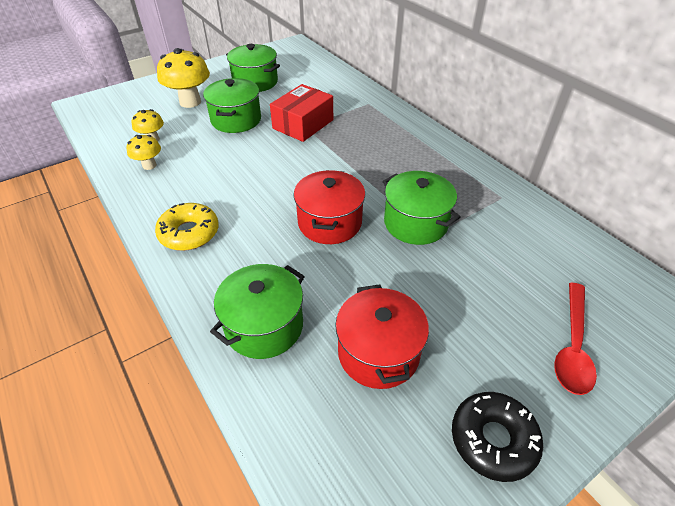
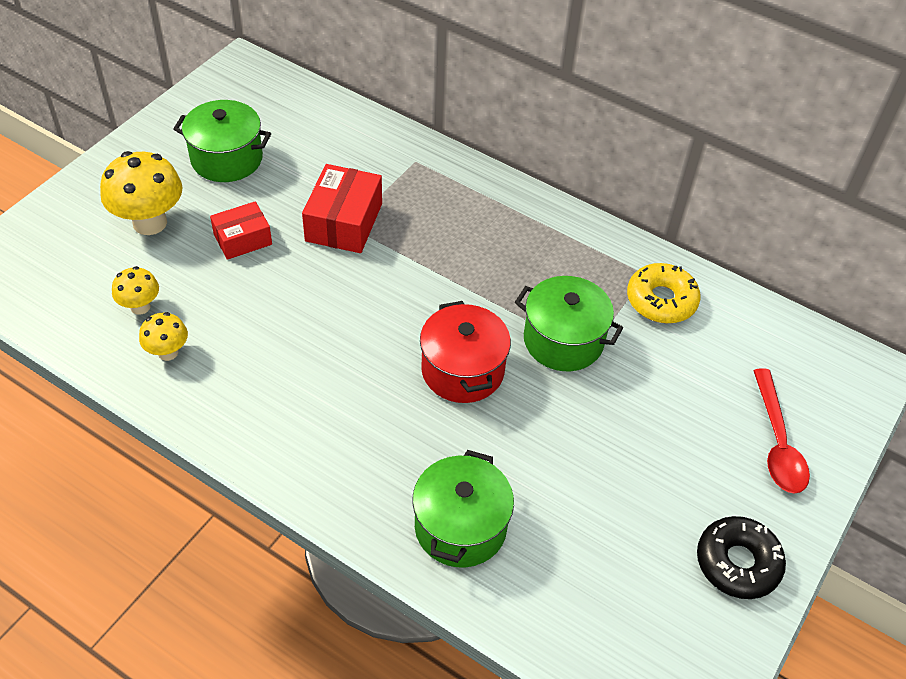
camera: 25 degrees left, 5 degrees up
(189, 233) = (296, 439): yellow donut -> yellow donut (661, 300)
(236, 120) = (242, 239): green pot -> red box
(378, 353) = (595, 515): red pot -> none

